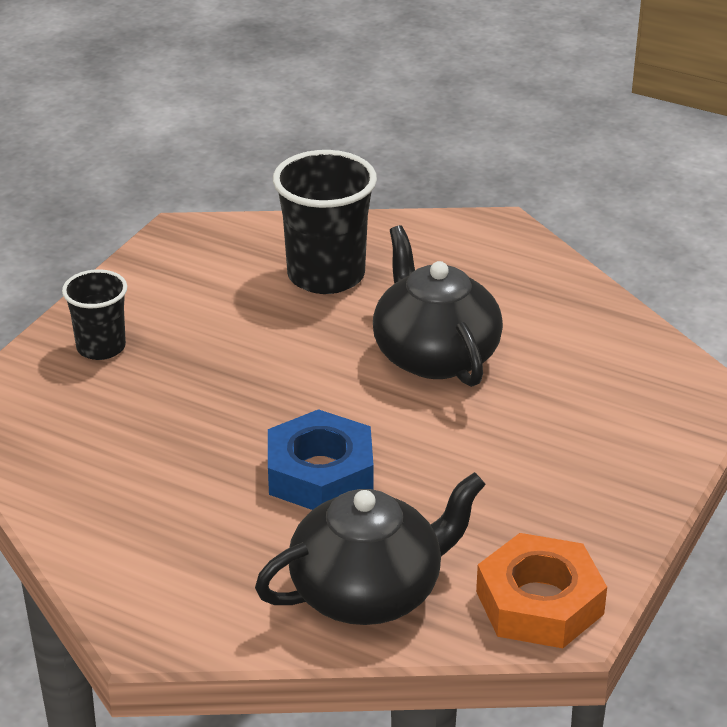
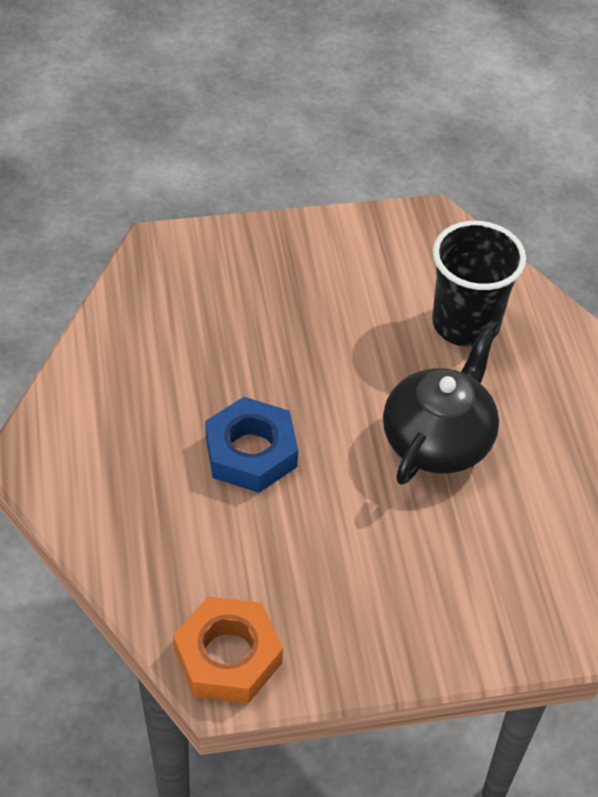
camera: 50 degrees right, 15 degrees up
(101, 347) = (269, 259): black cup -> none
(368, 592) = (158, 550): black teapot -> none

